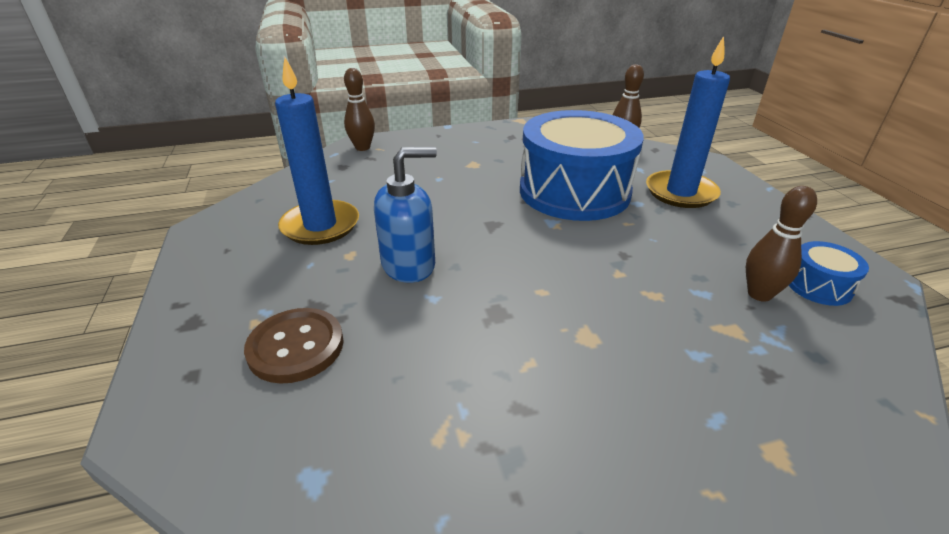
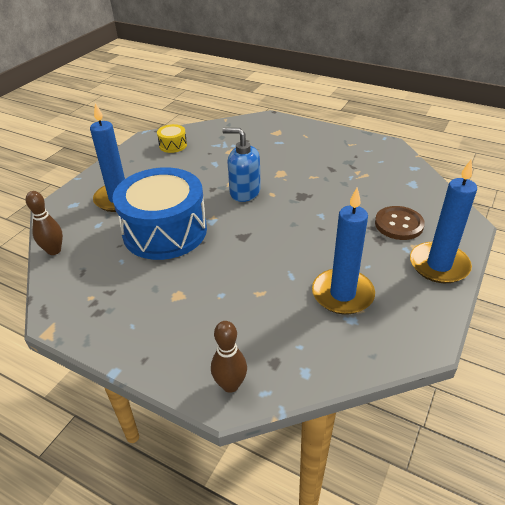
camera: 135 degrees left, 5 degrees up
(204, 311) = (439, 265): none -> blue candle
(409, 265) = (315, 236): blue soap dispenser -> blue soap dispenser (244, 192)
(759, 294) = (197, 153): brown bowling pin -> none
(818, 286) = (173, 145): blue drum -> yellow drum

